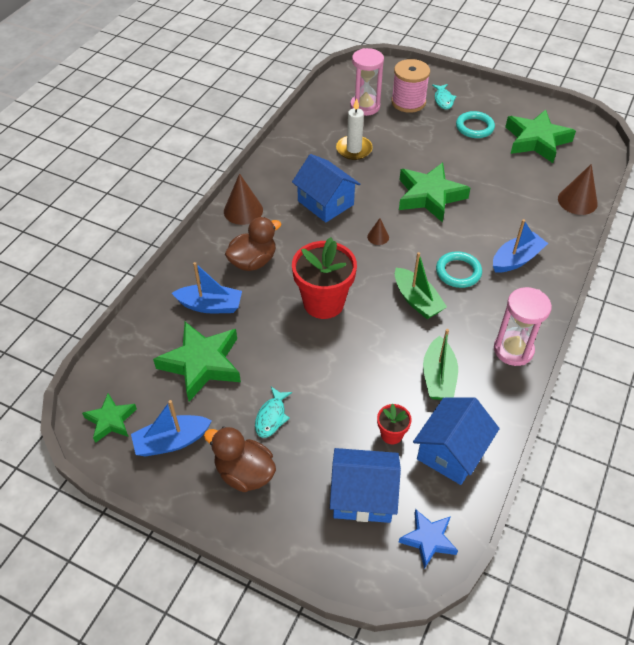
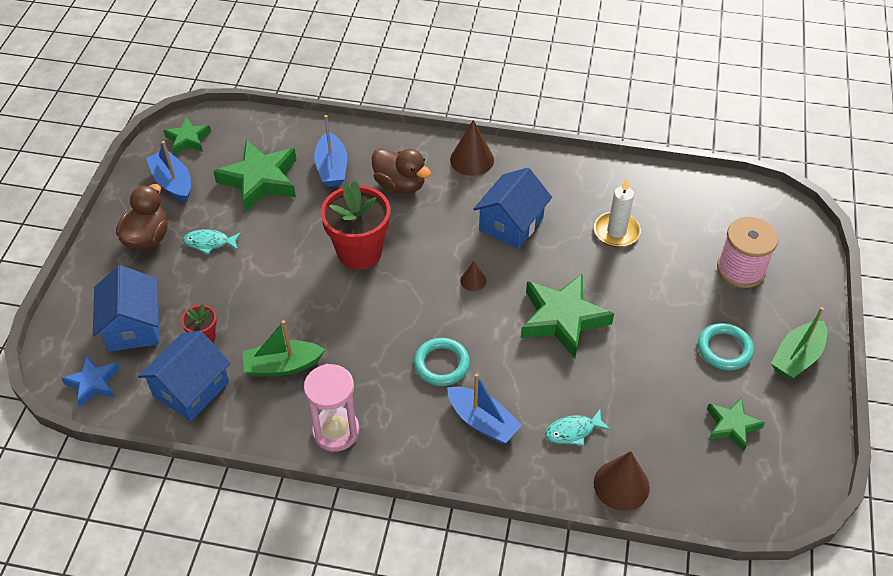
camera: 75 degrees right, 0 degrees up
(365, 106) = (706, 227): pink hourglass -> none
(417, 300) = (385, 331): green boat -> green boat (797, 357)
(443, 100) = (767, 306): turquoise fish -> turquoise fish (573, 431)
(451, 452) = (191, 389): blue house -> blue house turned 75 degrees counterclockwise
(536, 140) = (732, 426): green star -> green star, size x0.57

